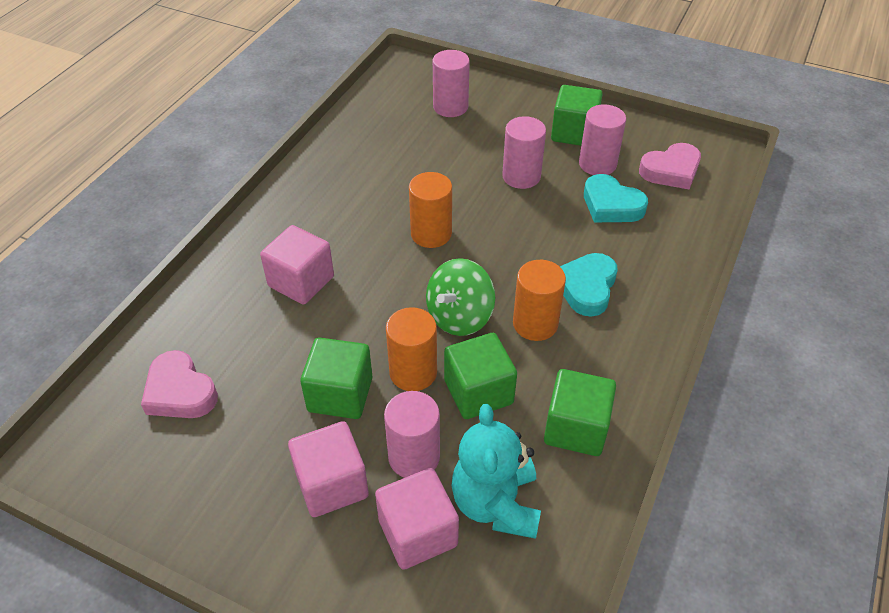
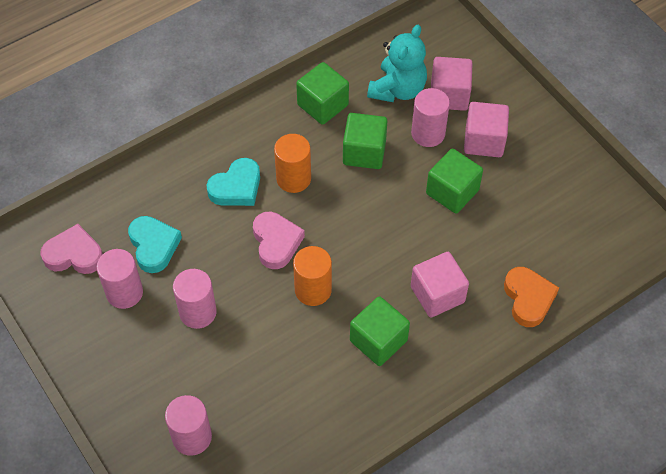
camera: 150 degrees left, 10 degrees up
(180, 392) = (557, 244): pink heart -> pink heart (276, 242)
(197, 319) = (528, 299): none -> orange heart
(413, 372) = (397, 184): orange cylinder -> none
(459, 316) = (340, 208): green spinning top -> none
(574, 133) = (110, 339): green cube -> green cube (378, 341)

